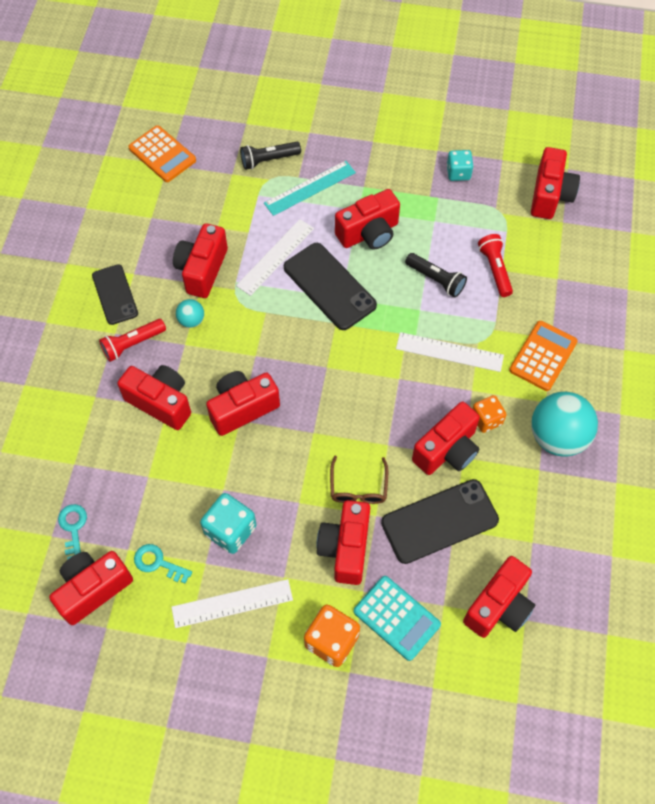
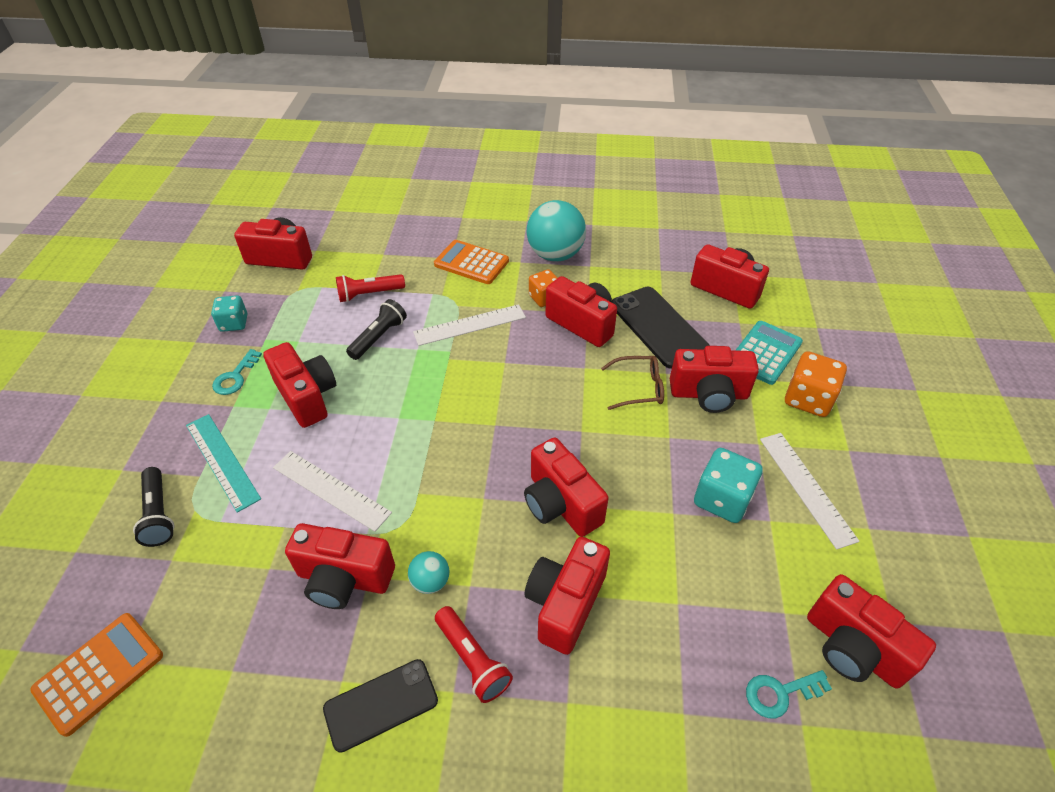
camera: 95 degrees left, 15 degrees down
(158, 563) = (789, 573): turquoise key -> turquoise key (235, 377)
(329, 286) = (382, 429): black phone -> none
(449, 352) = (470, 325): white ruler -> white ruler turned 60 degrees clockwise

